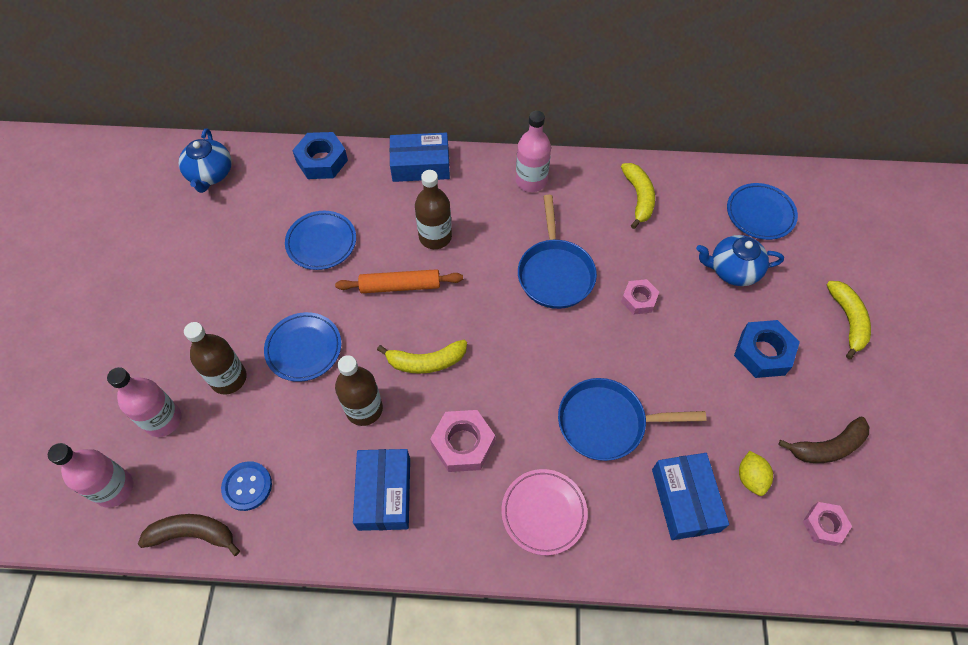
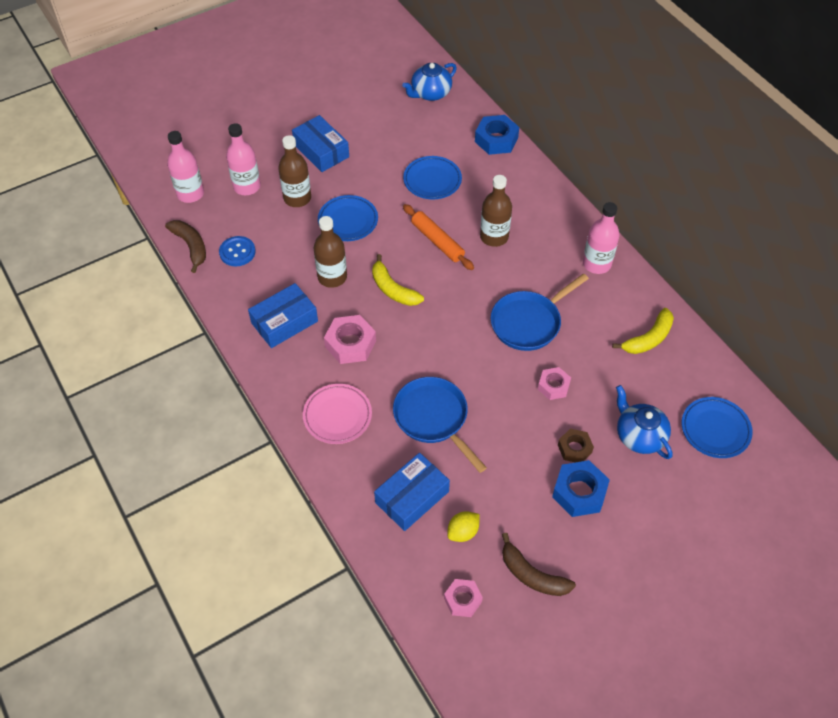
camera: 55 degrees right, 5 degrees down
(420, 165) = (546, 193): blue box -> blue box (321, 151)
(715, 327) = (574, 448): none -> brown nut
(848, 320) = (665, 541): yellow banana -> none

